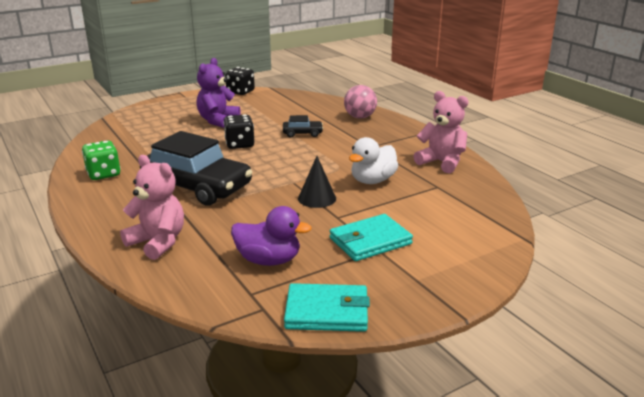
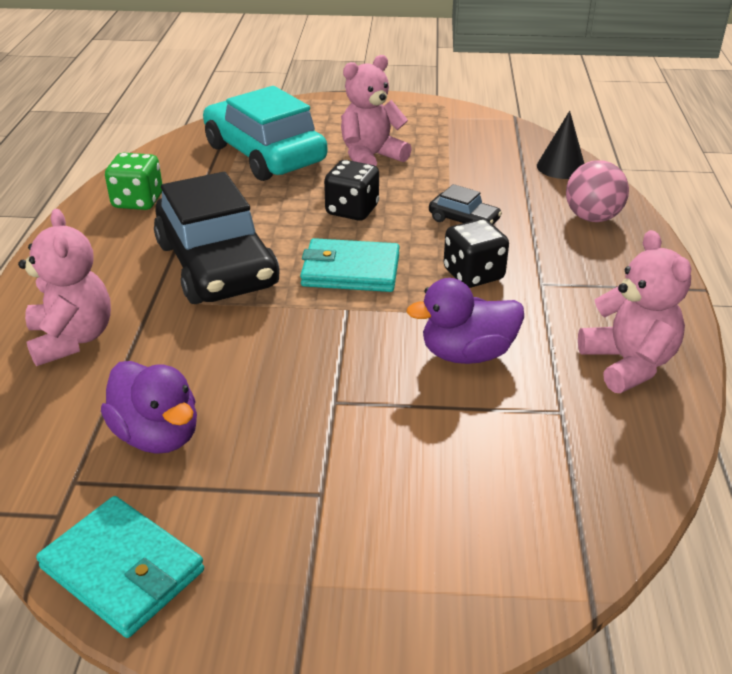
camera: 35 degrees right, 10 degrees up
(153, 134) = (264, 154): none -> turquoise car
(218, 121) = (371, 157): purple teddy bear -> pink teddy bear
(240, 92) = (460, 113): black dice -> black dice (473, 275)
(317, 198) = (345, 352): black cone -> black cone (561, 167)
(370, 241) = (328, 471): turquoise wallet -> turquoise wallet (350, 270)
(372, 180) = (467, 354): white duck -> purple duck

